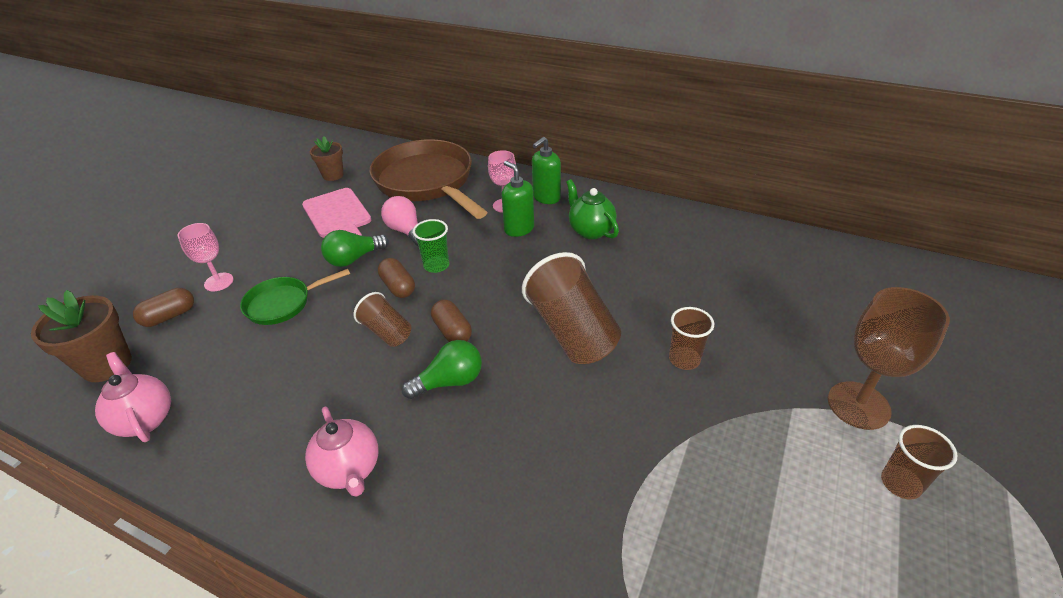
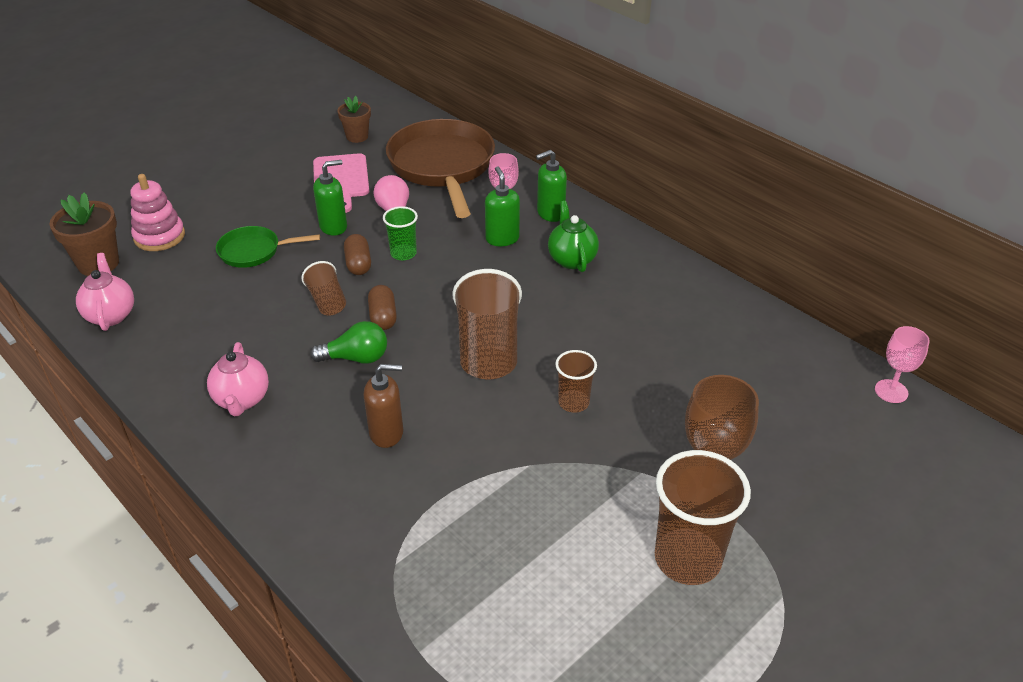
camera: 20 degrees right, 0 degrees up
(169, 316) = (159, 236): brown capsule -> pink stacking toy
(219, 282) = (210, 217): pink goblet -> pink goblet (891, 391)
(354, 259) = (333, 227): green light bulb -> green soap dispenser
(529, 453) = (387, 433): none -> brown soap dispenser
(900, 483) = (687, 559): brown cup -> brown cup, size x1.85

